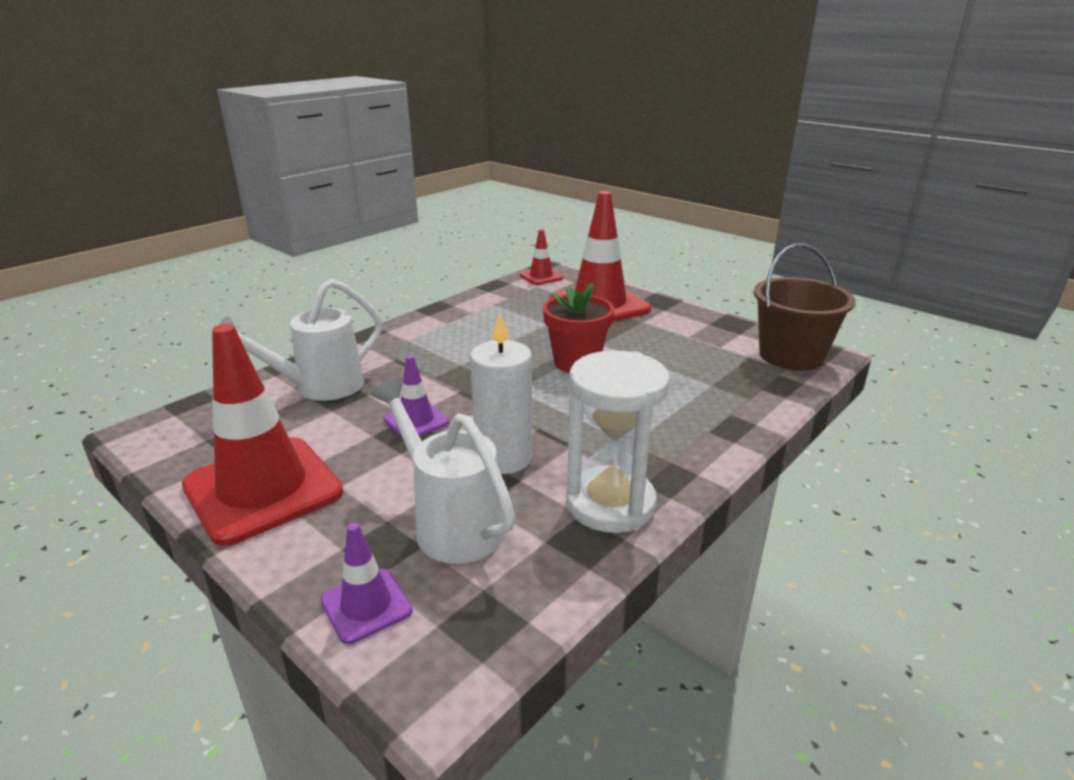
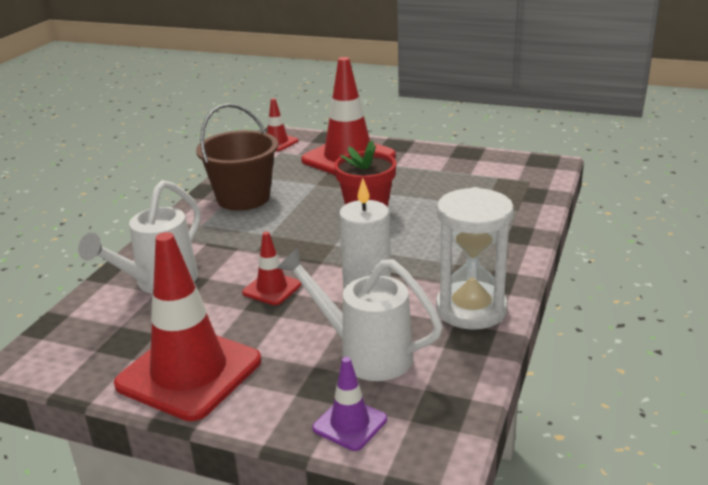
camera: 20 degrees left, 0 degrees up
(416, 421) = (272, 289): purple traffic cone -> red traffic cone
(791, 356) = (527, 170): brown bucket -> brown bucket (243, 198)

